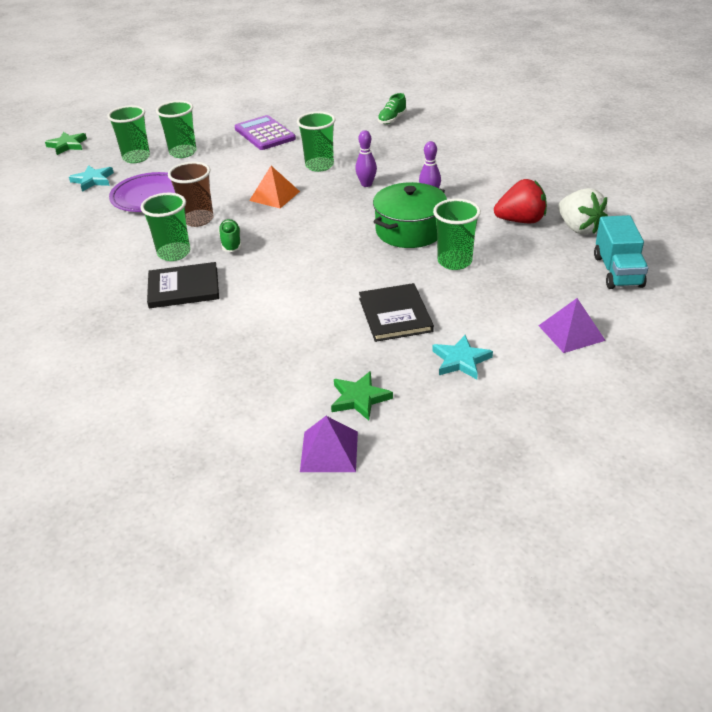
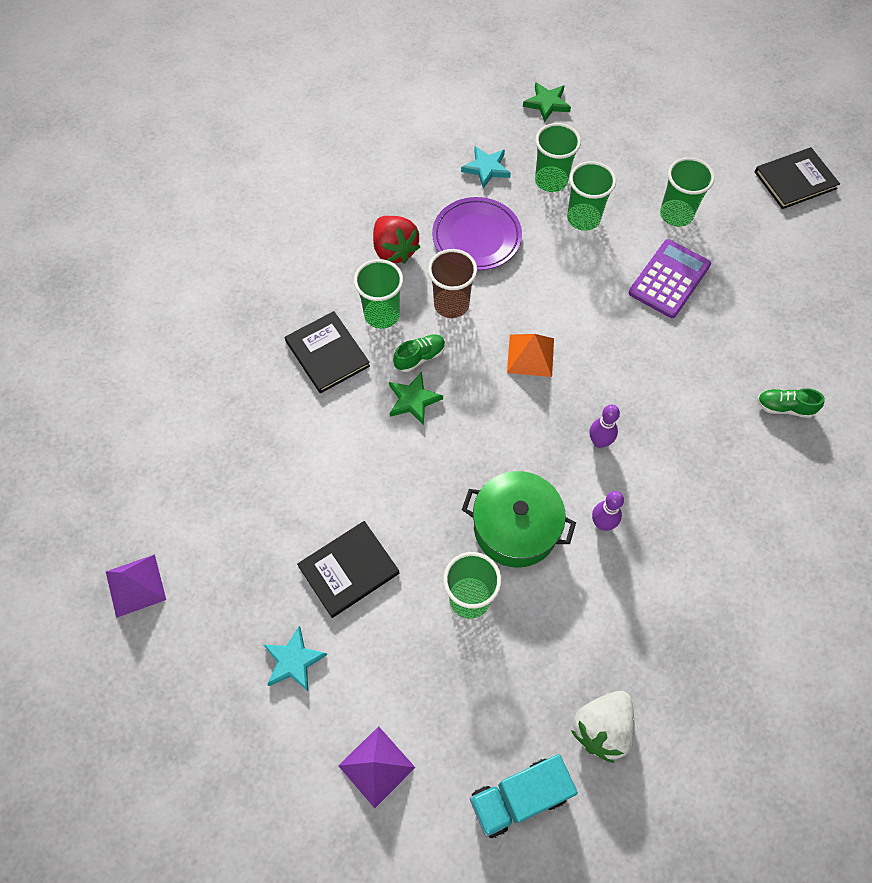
camera: 65 degrees right, 25 degrees up
(235, 81) = (795, 180): none -> black book
(319, 165) = (620, 372): green cup -> green cup (676, 214)
(359, 398) = (210, 584): green star -> green star (413, 400)
(521, 221) = (590, 650): red strawberry -> red strawberry (394, 250)

